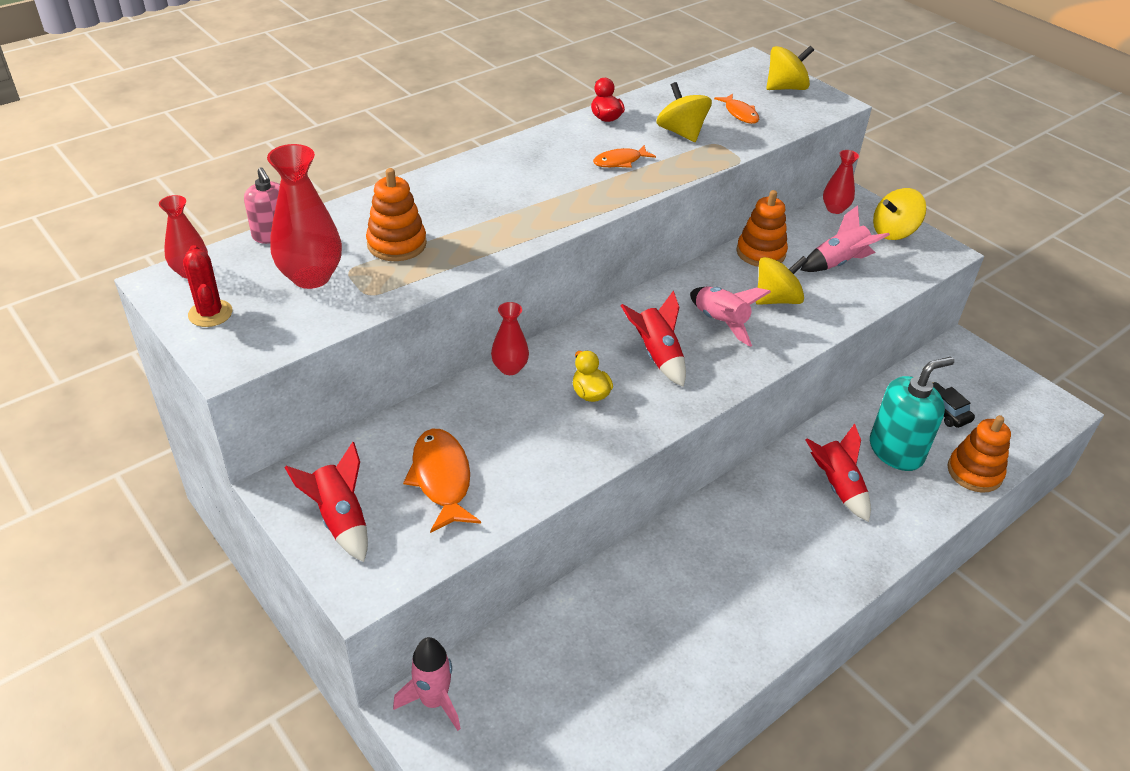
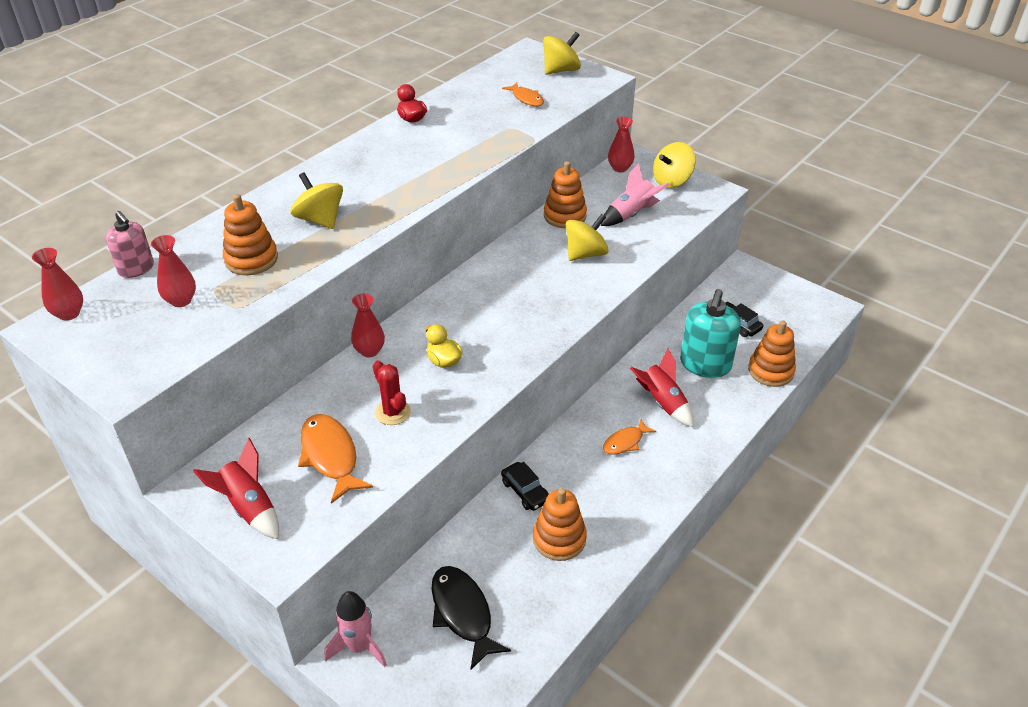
camera: 10 degrees left, 0 degrees up
(210, 313) = (97, 348): red cactus -> red cactus (392, 412)
(311, 277) = (181, 300): red vase -> red vase, size x0.59
(558, 687) = (463, 613): none -> black fish
(620, 161) = (432, 156): orange fish -> orange fish (625, 442)
(657, 356) = (494, 319): red rocket -> none
(657, 559) = (525, 491): none -> black car
(681, 132) = (479, 123): yellow spinning top -> yellow spinning top (320, 219)
(686, 622) = (559, 539): none -> orange stacking toy
(720, 322) = (542, 281): pink rocket -> none
(896, 450) = (705, 364): turquoise soap dispenser -> turquoise soap dispenser turned 150 degrees clockwise

